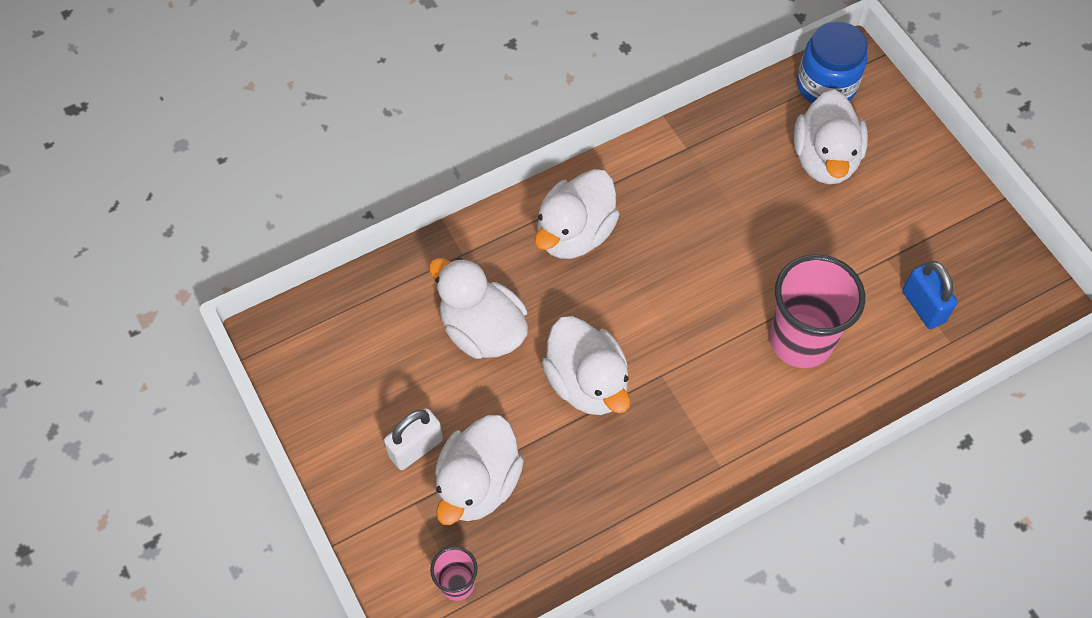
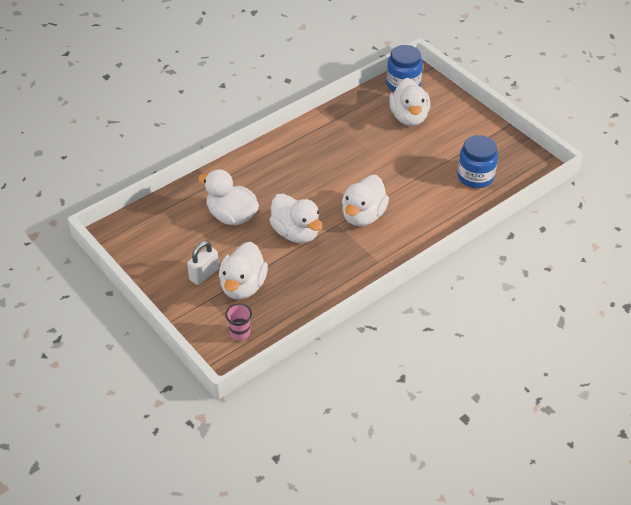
camera: 10 degrees left, 15 degrees down
(575, 233) = (276, 166): white duck -> white duck (363, 216)
(801, 340) = (411, 199): pink cup -> none
(923, 306) = (475, 177): blue padlock -> blue jar

